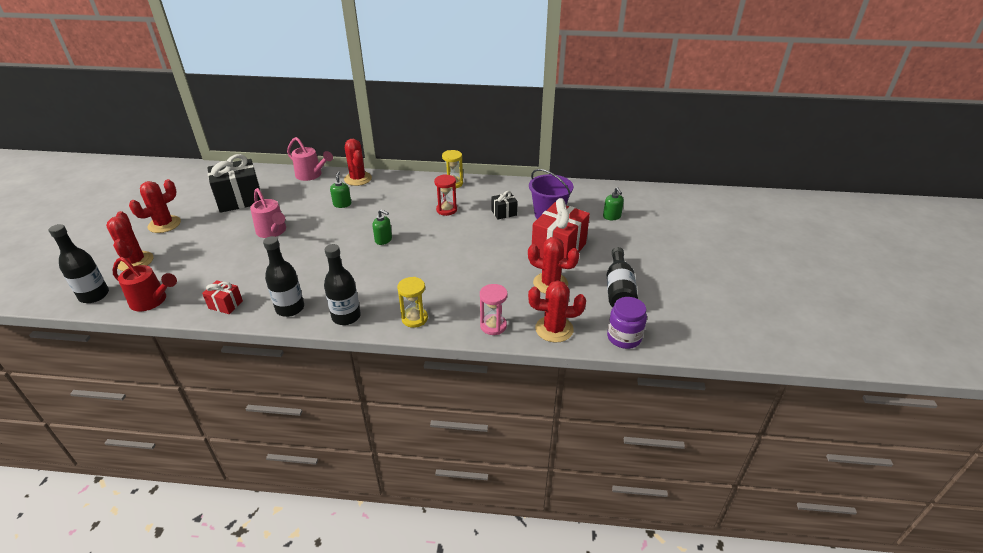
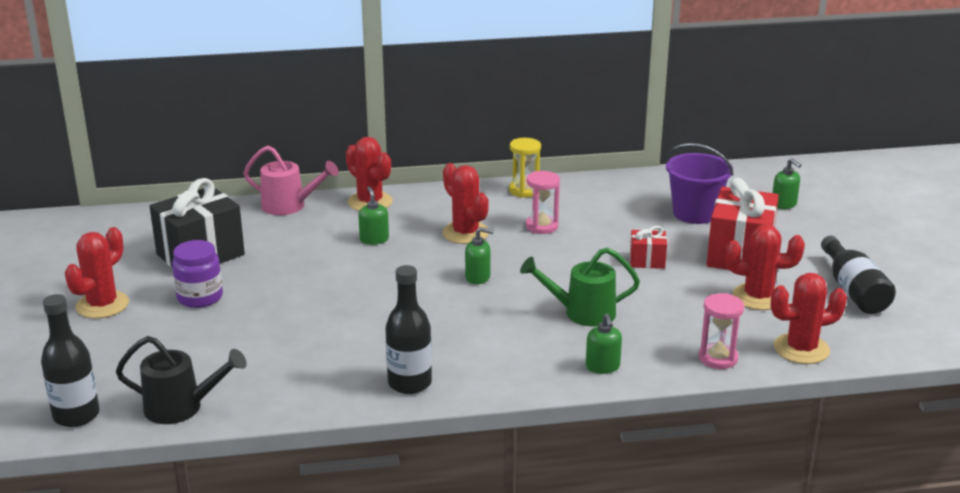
camera: 15 degrees left, 10 degrees down
(135, 261) = (102, 361): red cactus -> red cactus (465, 233)
(152, 301) = (182, 408): red watering can -> black watering can
(225, 305) = (305, 394): red gift -> red gift (647, 261)
(273, 232) = (295, 290): pink watering can -> none
(346, 317) = (502, 380): black bottle -> none
(414, 318) = (602, 367): yellow hourglass -> green soap dispenser
(428, 276) = (581, 313): none -> green watering can
(446, 210) = (541, 226): red hourglass -> pink hourglass
(504, 213) = (629, 219): black gift -> none
(624, 337) = (897, 344): purple jar -> purple jar (200, 297)

